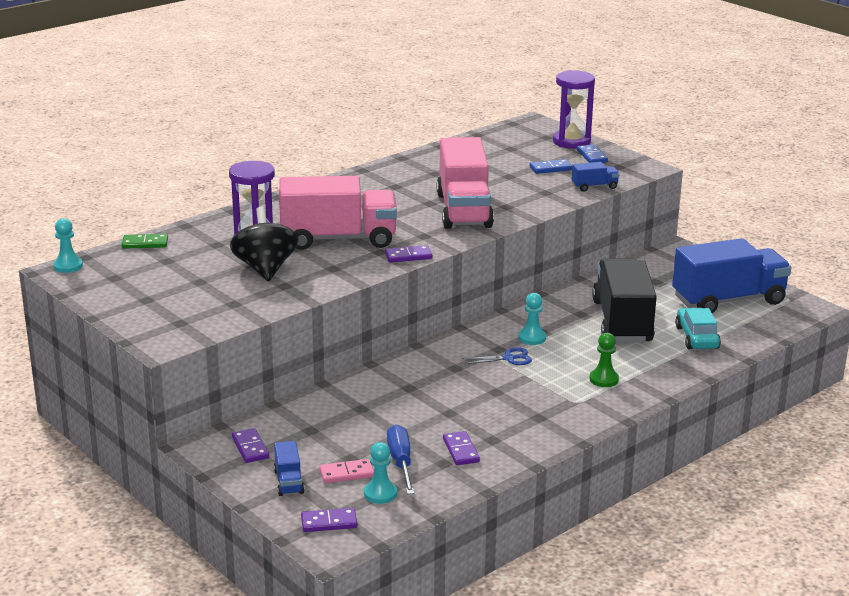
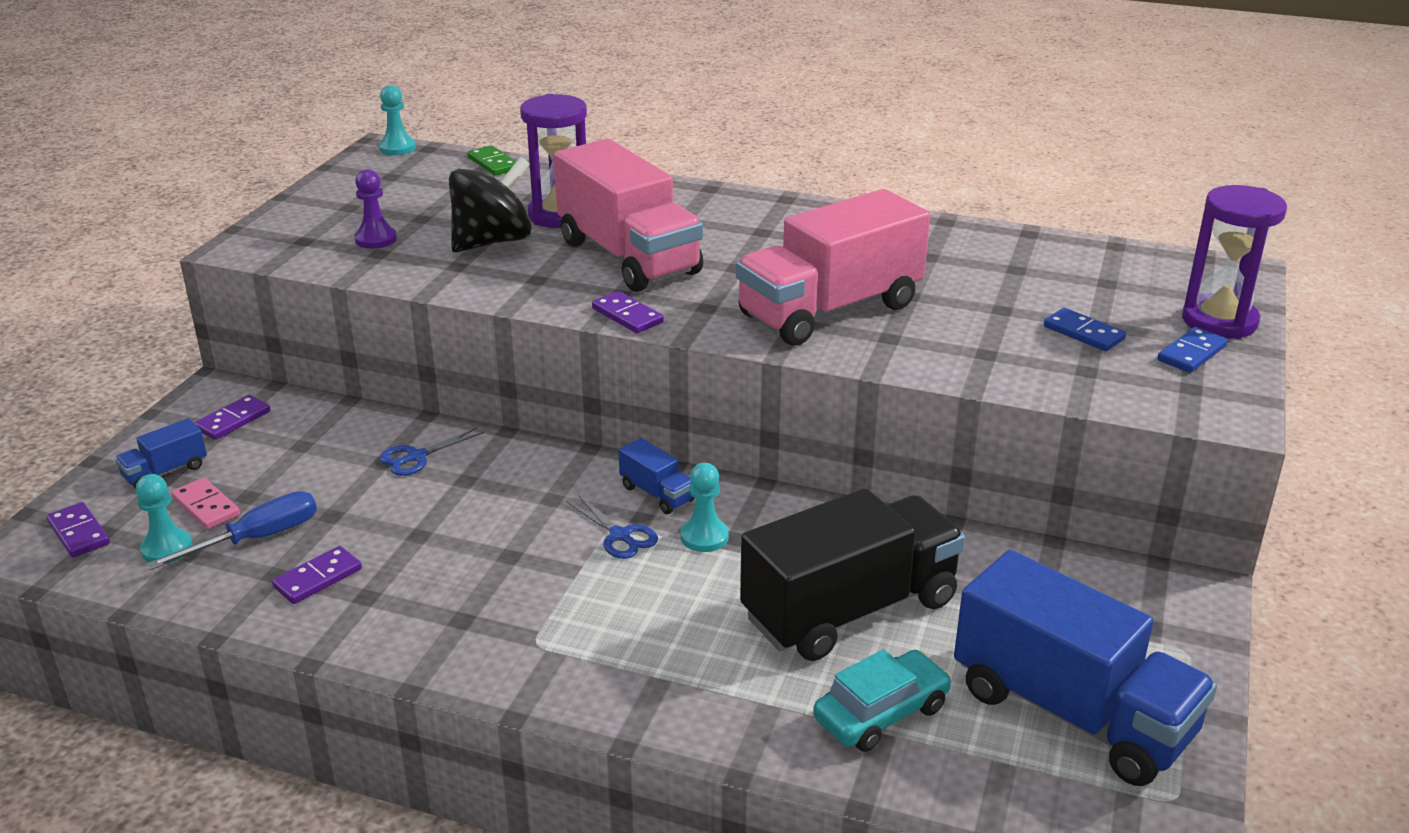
camera: 60 degrees right, 5 degrees up
(211, 301) = (376, 239): none -> purple pawn
(367, 396) = (416, 457): none -> blue scissors
(594, 187) = (1072, 388): blue truck -> blue truck (657, 494)
(604, 379) = (633, 649): green pawn -> none

